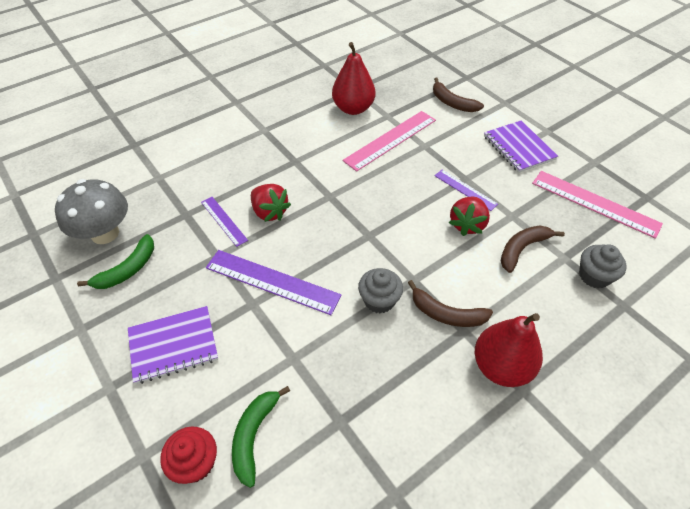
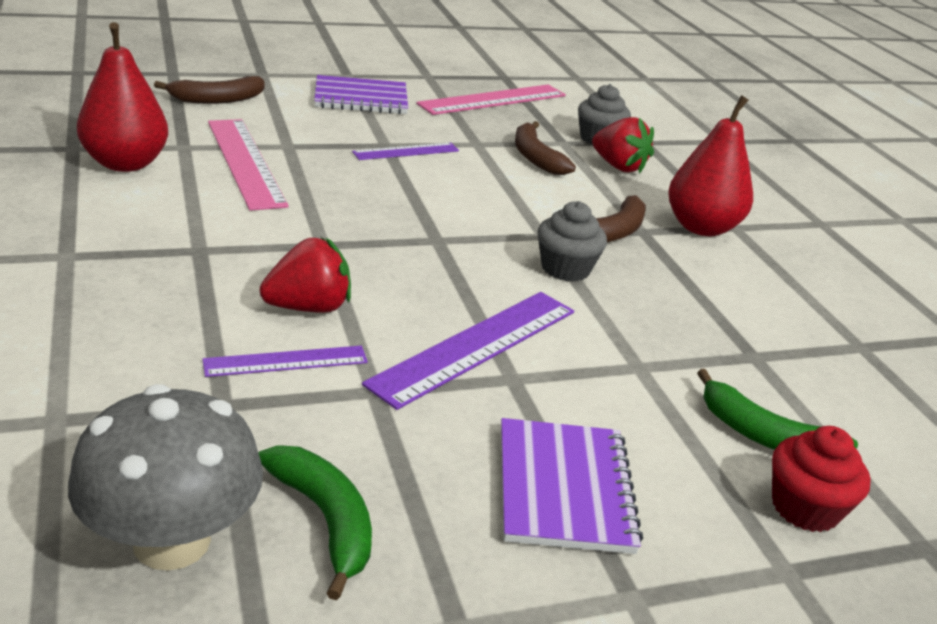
camera: 75 degrees left, 20 degrees down
(467, 224) = (471, 172): red strawberry -> red strawberry (618, 166)

